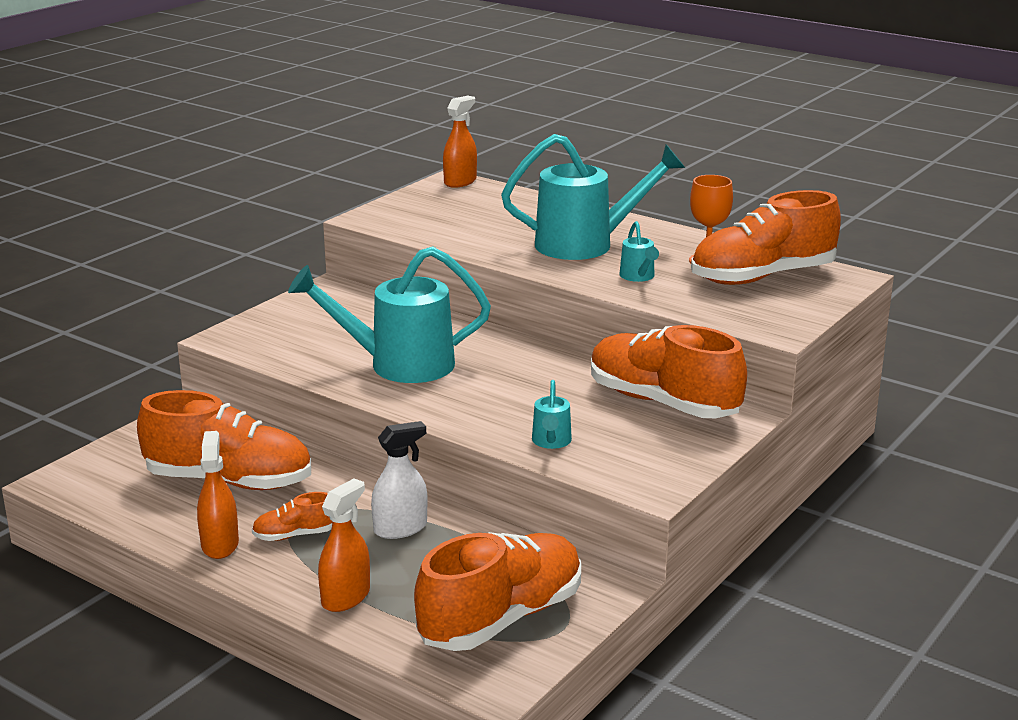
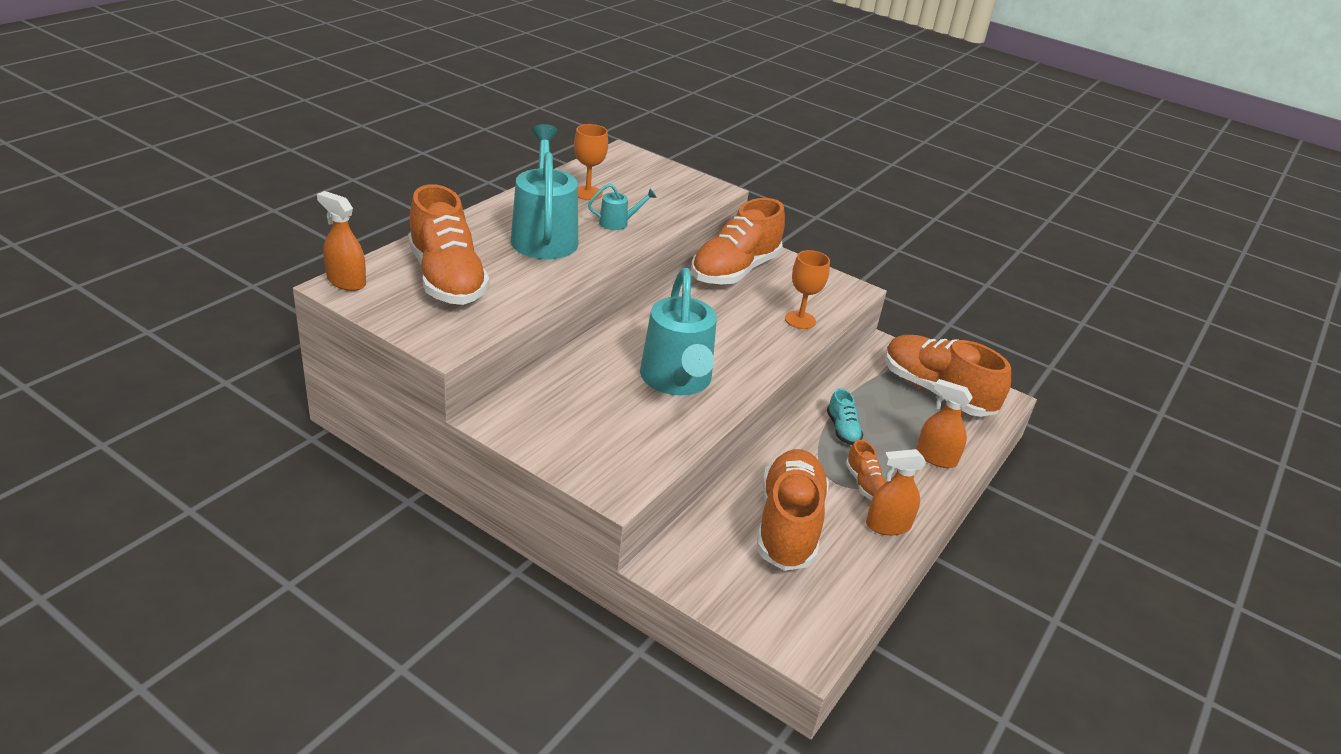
camera: 95 degrees left, 10 degrees up
(400, 528) = (842, 429): white spray bottle -> turquoise shoe
(551, 442) = (800, 320): turquoise watering can -> orange goblet
(762, 277) = (621, 179): orange shoe -> orange shoe (447, 279)

